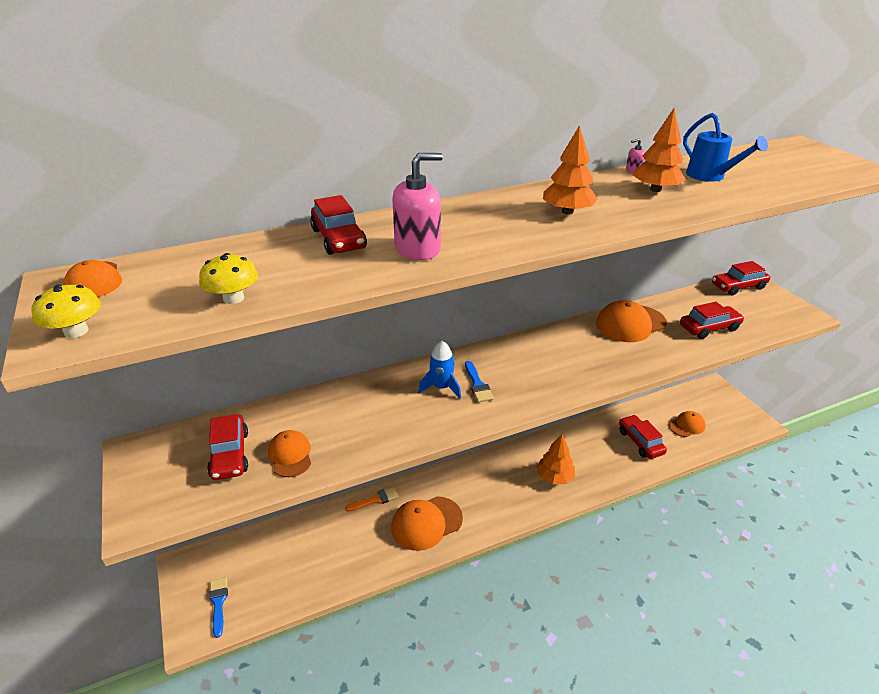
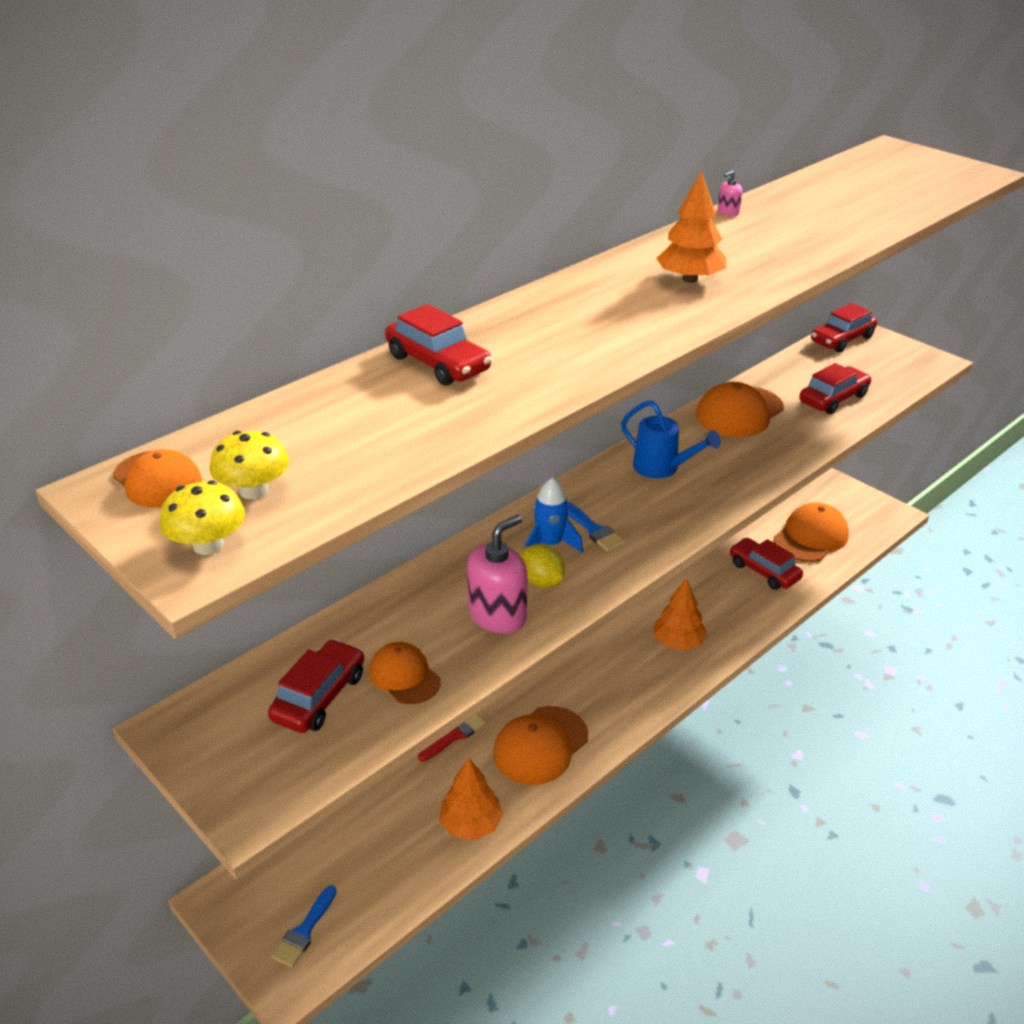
camera: 20 degrees left, 0 degrees up
(218, 603) = (304, 931): blue brush -> blue brush turned 120 degrees counterclockwise
(230, 454) = (319, 697): red car -> red car turned 120 degrees counterclockwise
(233, 298) = (375, 463): yellow mushroom -> yellow mushroom (254, 491)
(375, 500) = (455, 735): orange brush -> red brush
(418, 249) = (549, 358): pink soap dispenser -> pink soap dispenser (497, 615)
(420, 412) = (541, 581): none -> yellow lemon
(655, 189) = (770, 234): orange tree -> orange tree (471, 824)
(687, 425) = (811, 537): orange cap -> orange cap, size x1.65
(710, 176) = (819, 206): blue watering can -> blue watering can (661, 468)

